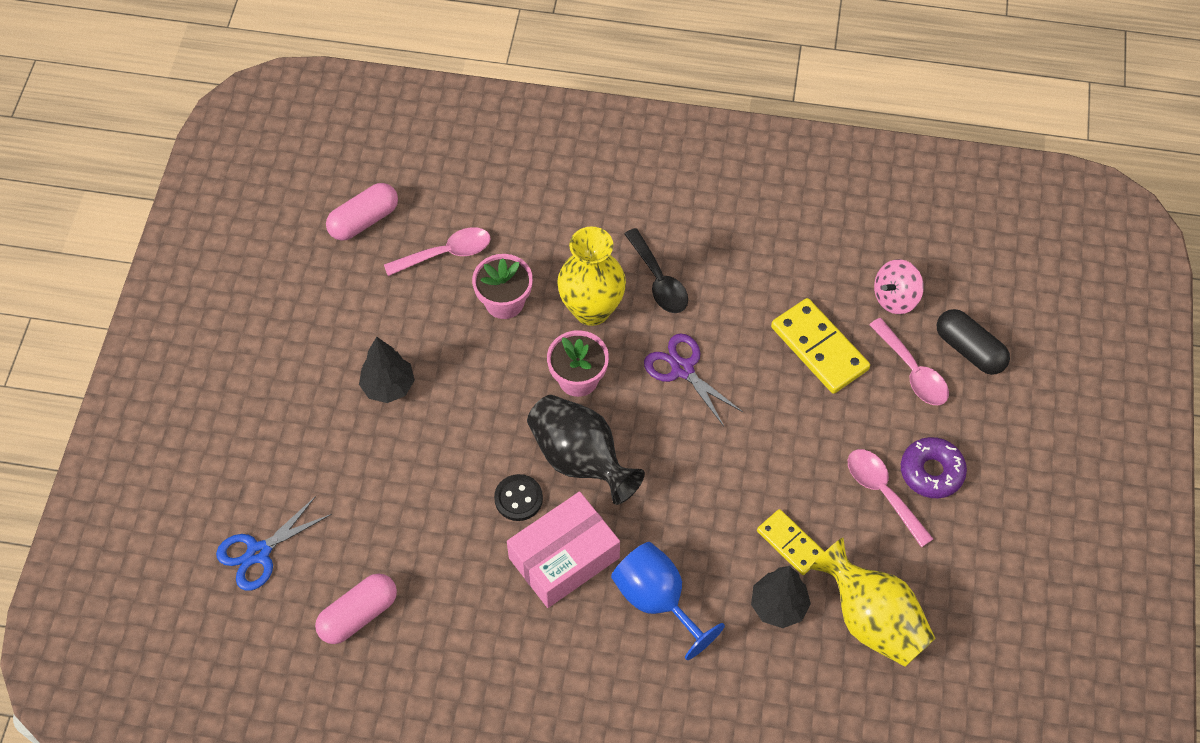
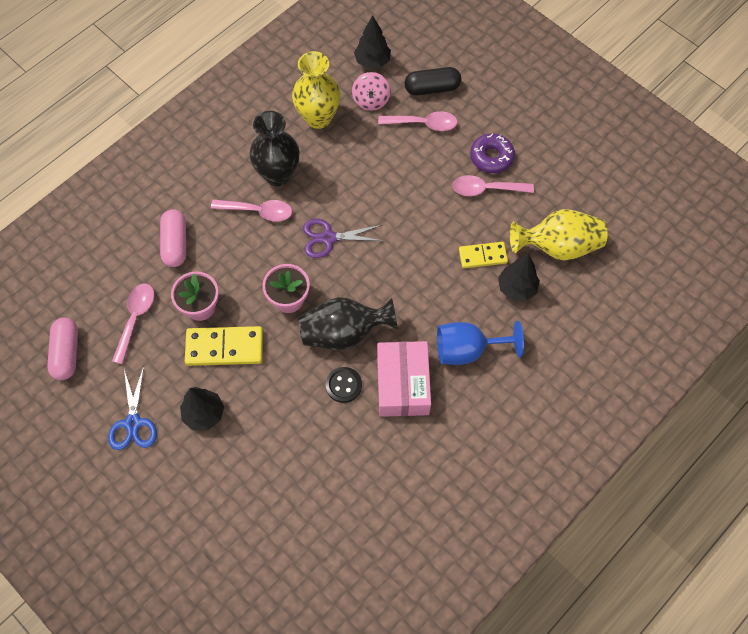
camera: 55 degrees left, 5 degrees up
(259, 553) = (261, 571): blue scissors -> blue scissors (133, 423)
(358, 615) = (352, 532): pink capsule -> pink capsule (175, 244)
(591, 309) = (247, 261): yellow vase -> yellow vase (318, 118)
(658, 280) = (258, 211): black spoon -> pink spoon
(719, 269) = (278, 174): none -> black vase
(819, 348) = (372, 159): yellow domino -> yellow domino (224, 347)
(949, 266) = (372, 61): none -> black tree

